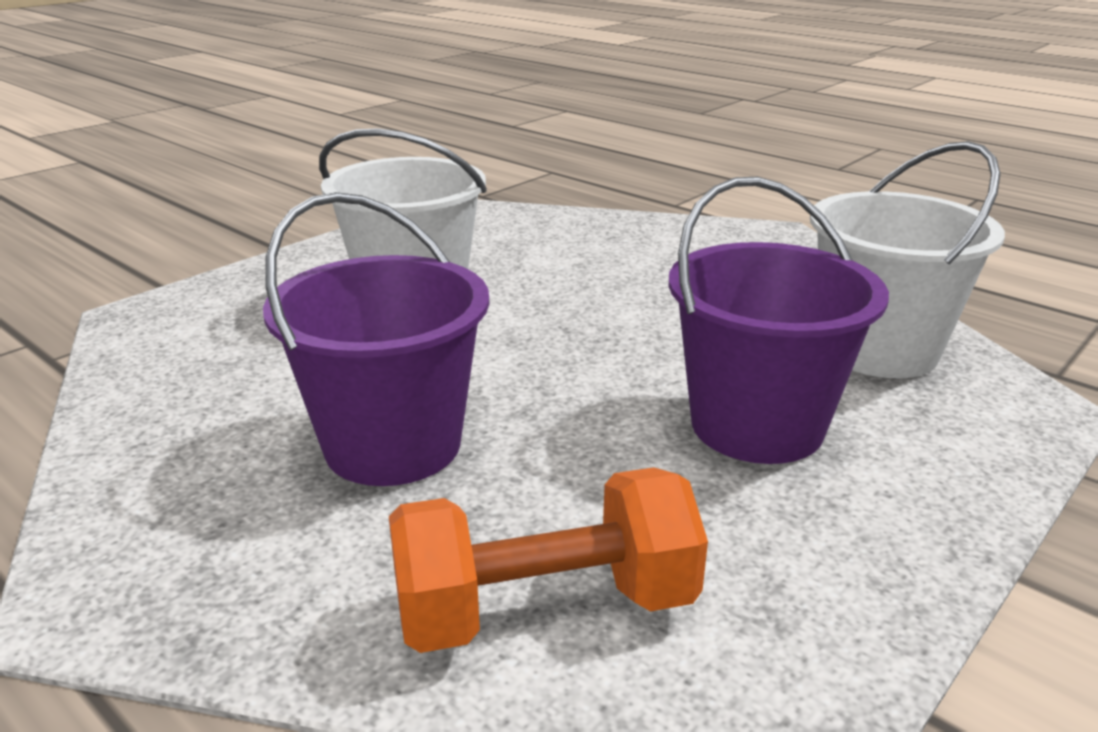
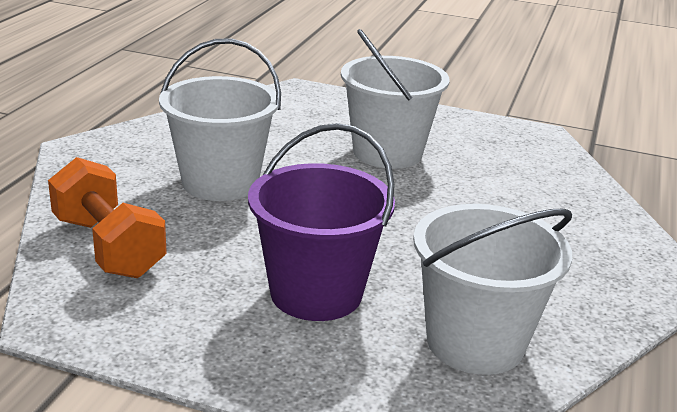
camera: 65 degrees right, 0 degrees up
(393, 445) = (220, 182): purple bucket -> white bucket

